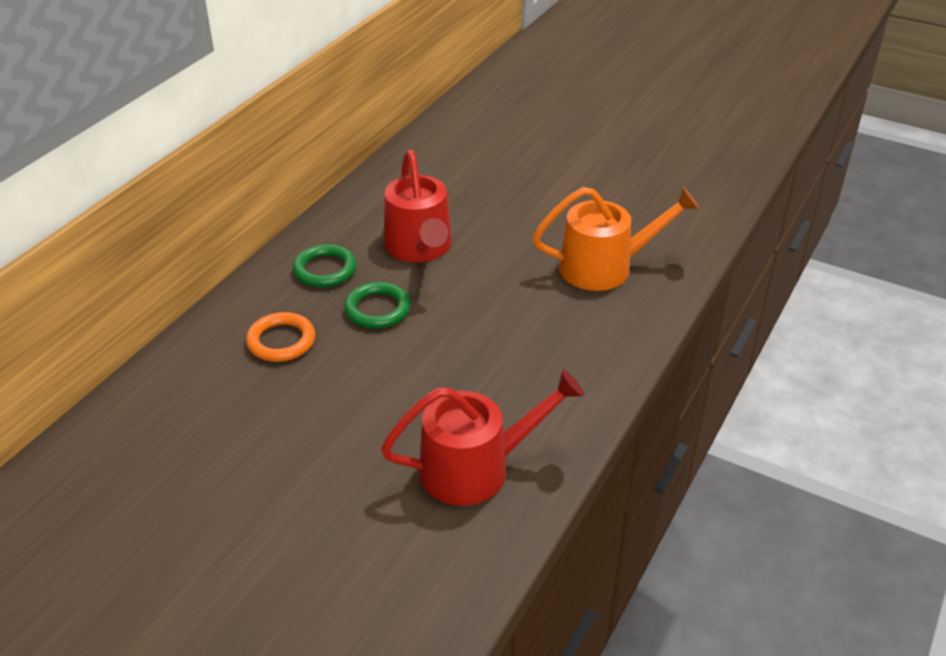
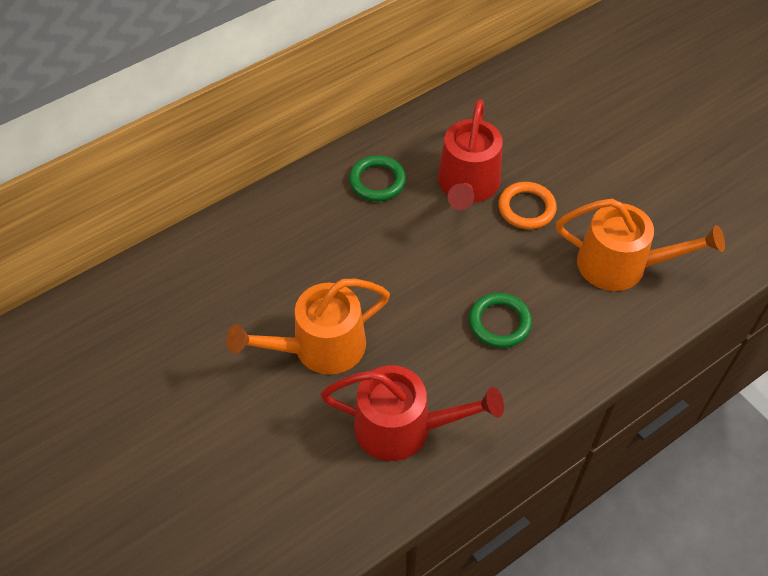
camera: 25 degrees right, 15 degrees up
(281, 341) = (310, 242): orange ring -> orange ring (526, 208)
(345, 428) = (320, 347): none -> orange watering can
(377, 309) = (401, 238): green ring -> green ring (499, 322)

